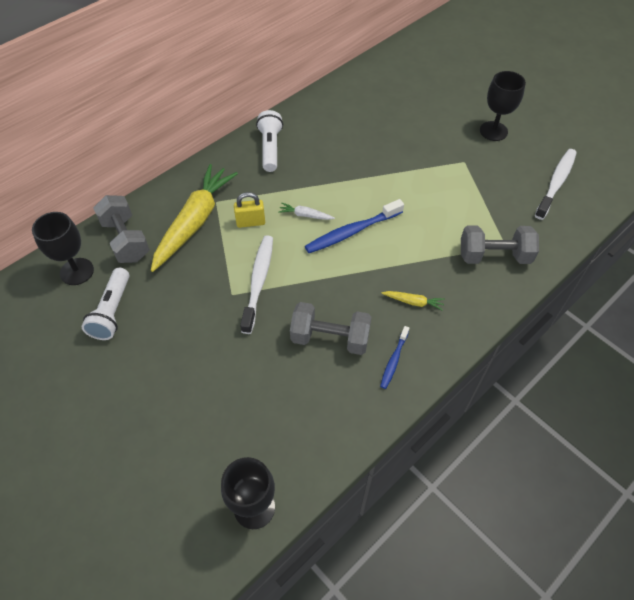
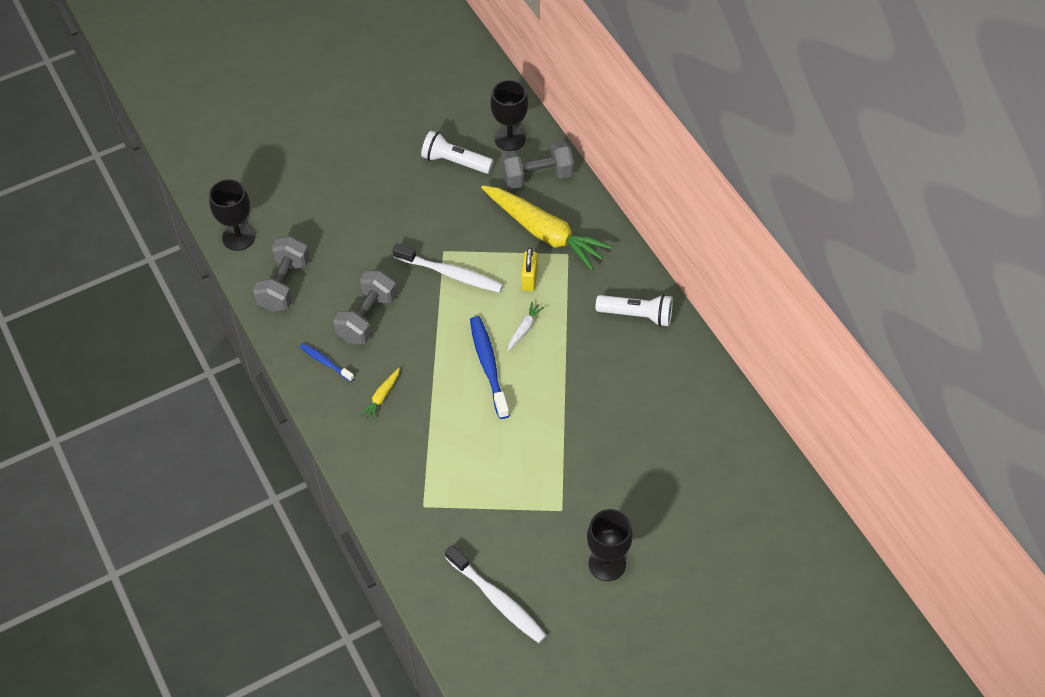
camera: 105 degrees right, 0 degrees up
(494, 256) = (413, 489): grey dumbbell -> grey dumbbell (284, 285)

